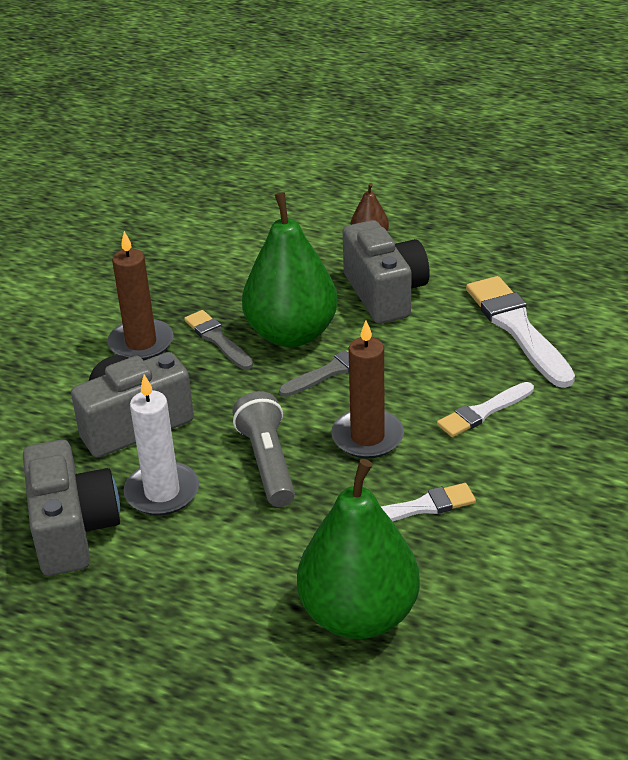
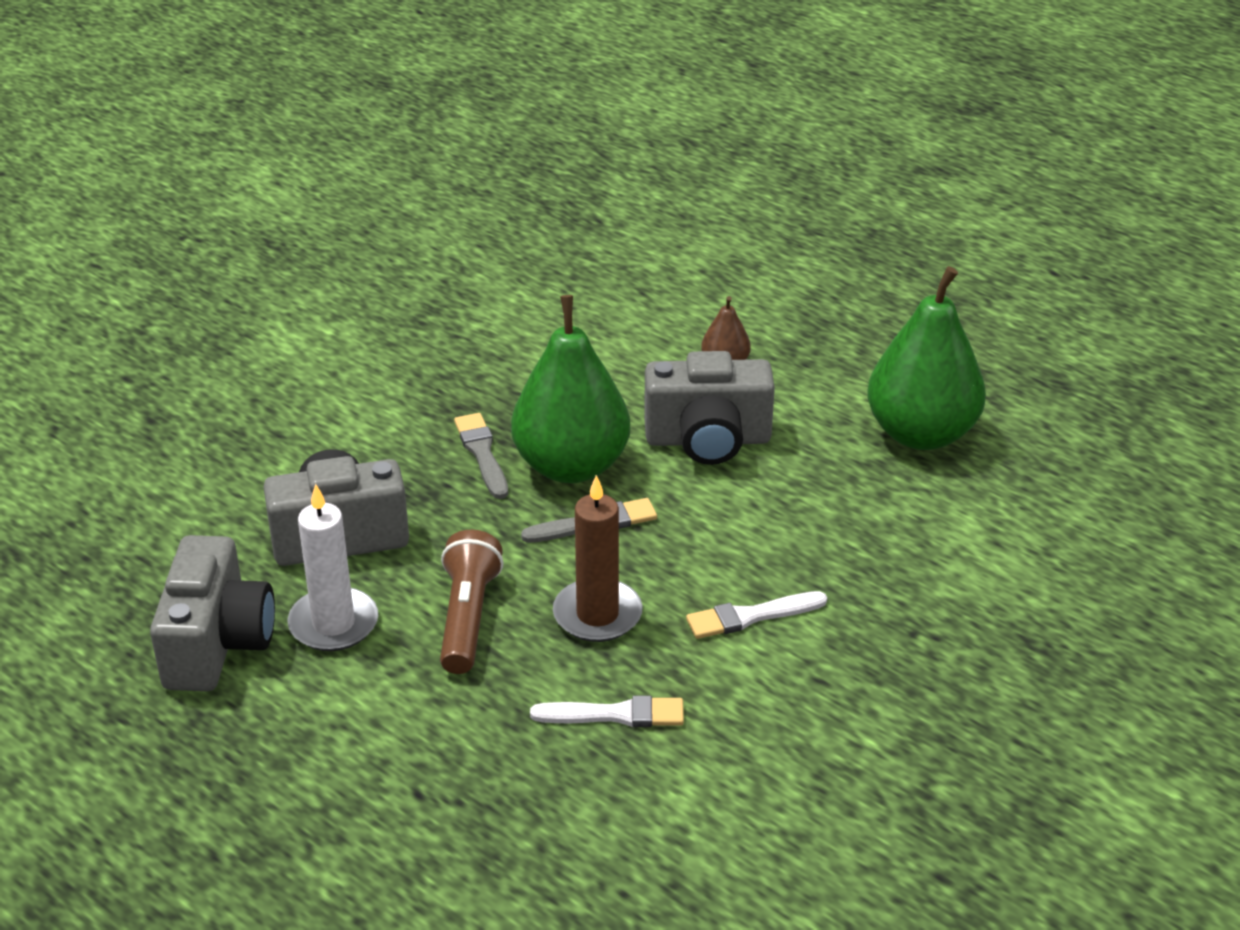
camera: 15 degrees right, 0 degrees up
(141, 343) = (393, 438): brown candle -> none
(267, 463) = (467, 618): grey flashlight -> brown flashlight
(359, 615) = (483, 822): green pear -> green pear (921, 433)
(385, 294) = (708, 440): grey camera -> grey camera turned 90 degrees clockwise
(517, 328) = (848, 520): white brush -> none

